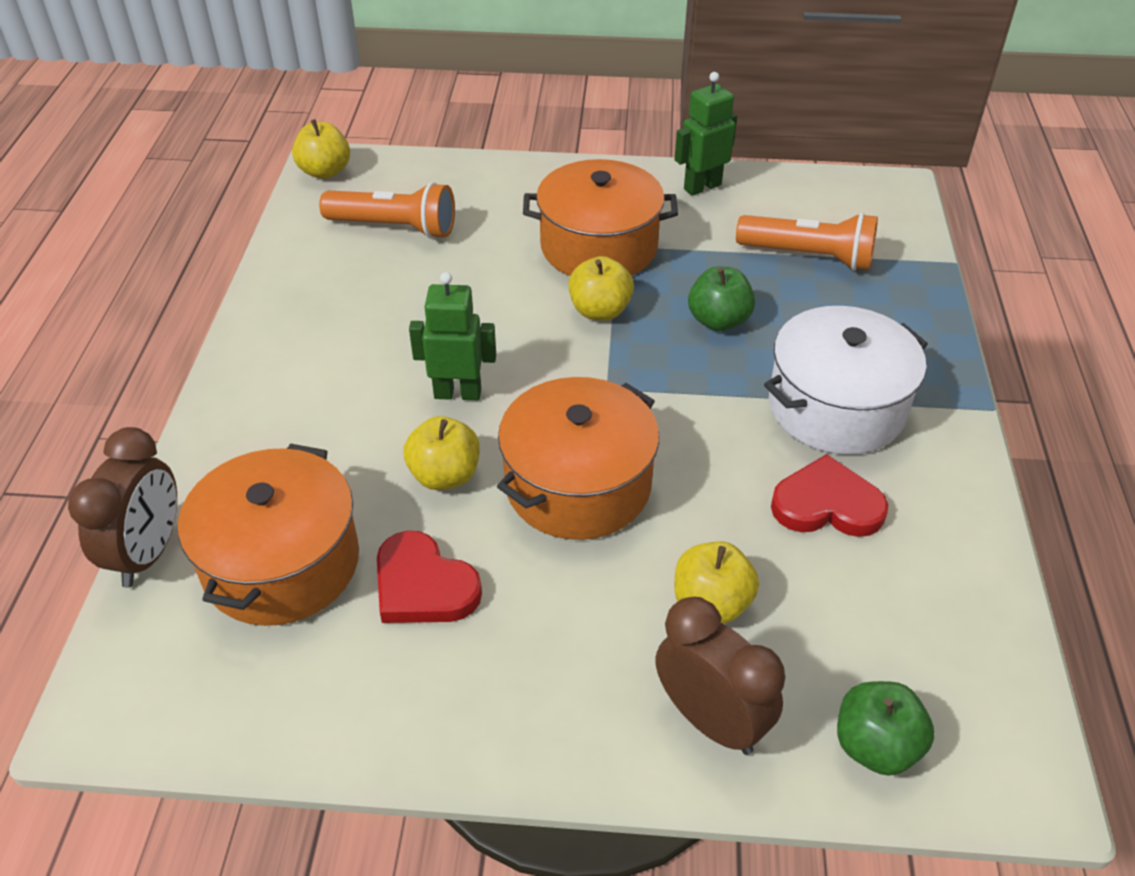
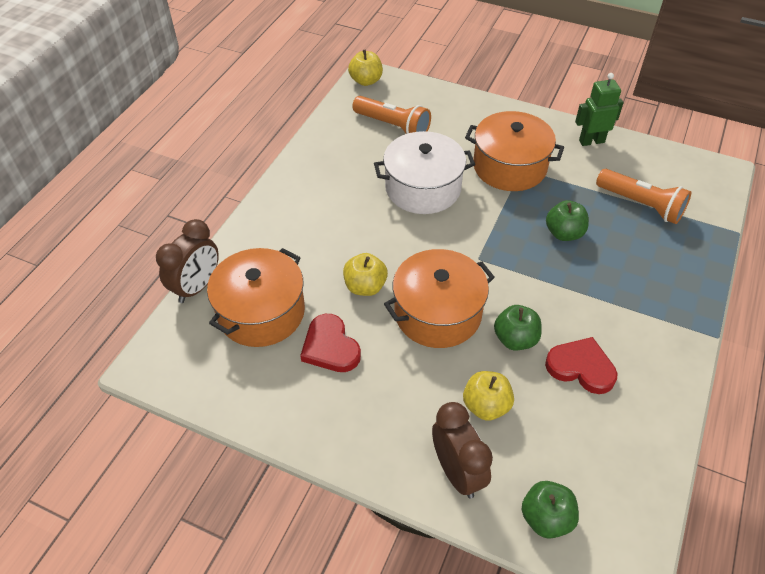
camera: 20 degrees right, 5 degrees up
(458, 393) = (390, 239): green robot -> none
(600, 311) = (493, 209): yellow apple -> none
(713, 490) = (515, 339): none -> green apple
(836, 406) = (614, 308): white pot -> white pot (423, 188)

